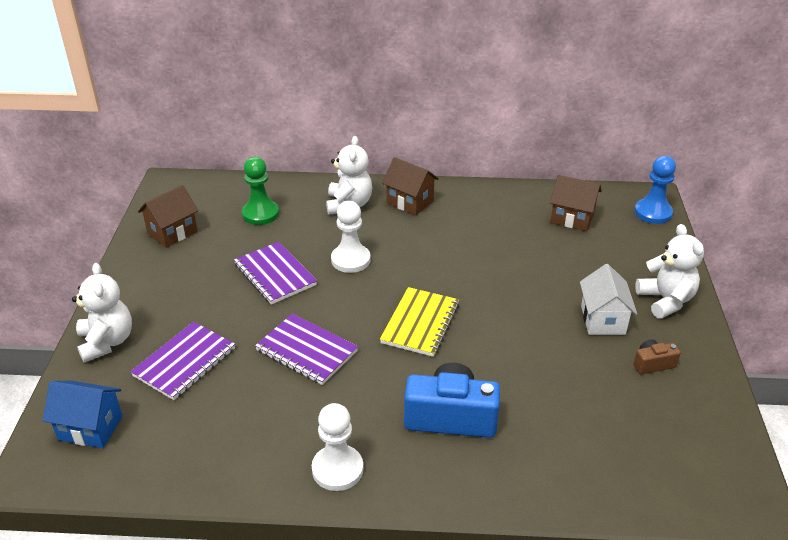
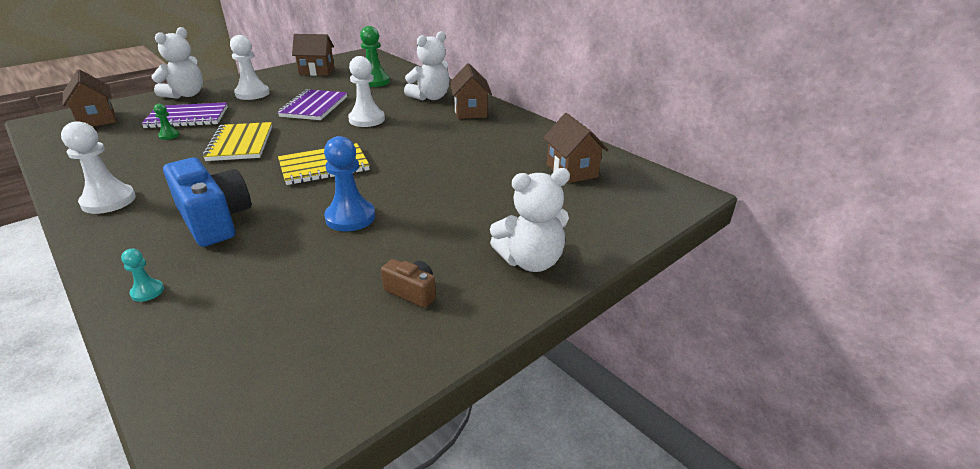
camera: 45 degrees right, 5 degrees down
(90, 428) = (97, 119): blue house -> brown house
(176, 297) = (252, 94): none -> white pawn
(220, 389) = (169, 135): none -> green pawn
(306, 351) = (240, 144): purple notebook -> yellow notebook
(531, 485) = (147, 292): none -> turquoise pawn
(602, 320) = (444, 239): white house -> none
(653, 213) = (661, 202): blue pawn -> blue pawn (350, 217)
(665, 300) = (530, 261): white teddy bear -> white teddy bear turned 45 degrees clockwise

